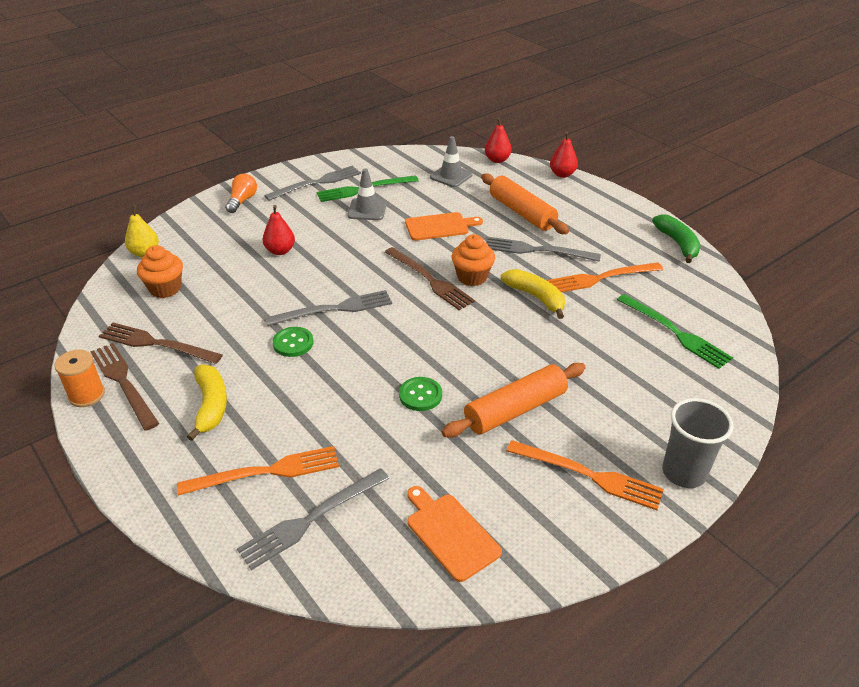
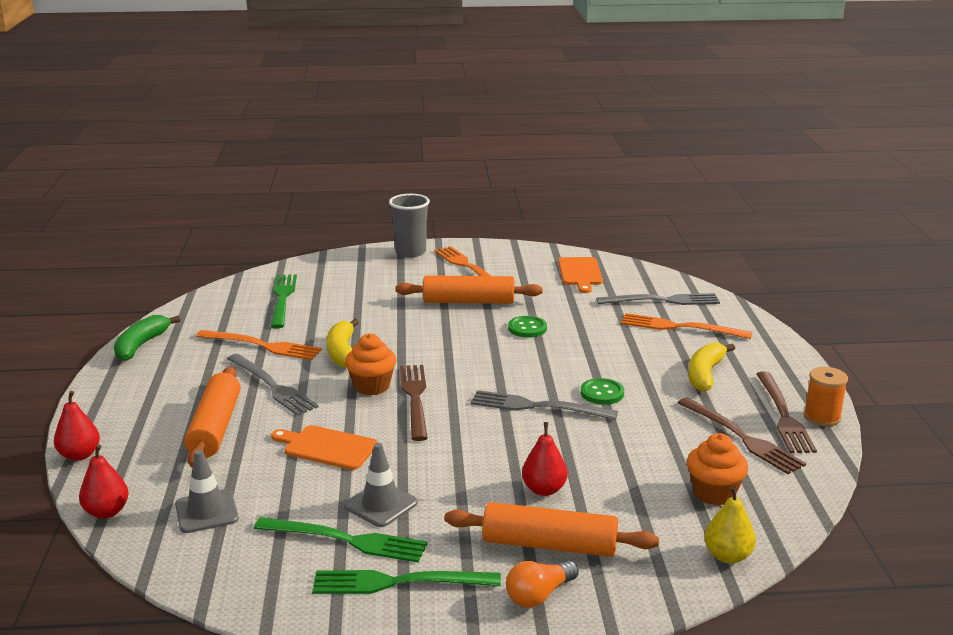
camera: 145 degrees left, 15 degrees down
(253, 223) = (549, 545): none -> orange rolling pin
(317, 183) = (398, 582): grey fork -> green fork

